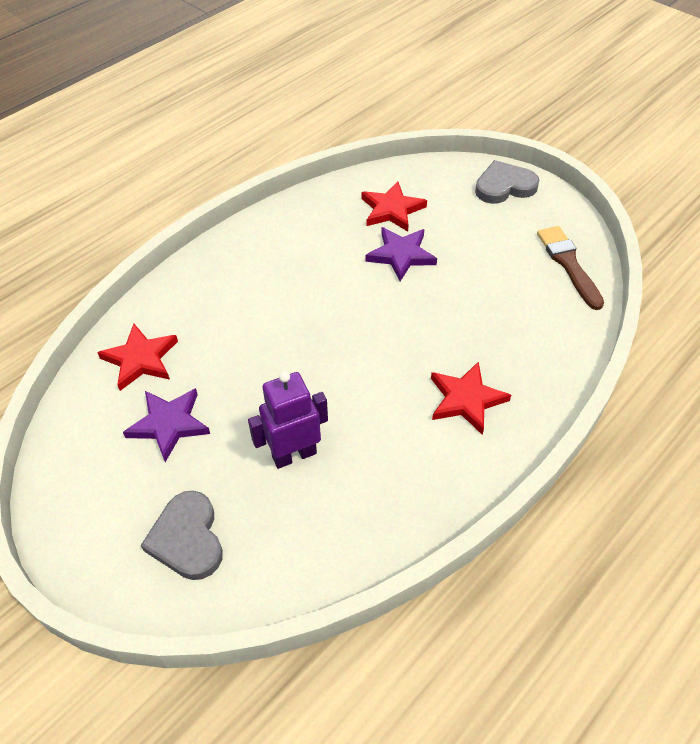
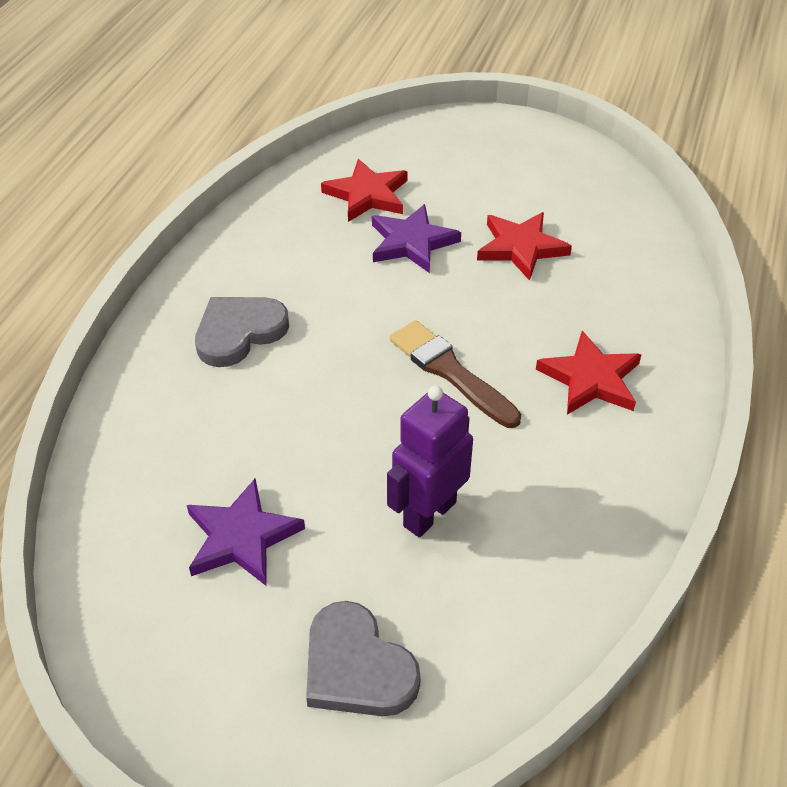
camera: 25 degrees left, 5 degrees down
(140, 359) = (149, 471): red star -> red star (521, 248)
(504, 186) = (483, 134): grey heart -> grey heart (239, 332)
(568, 264) = (607, 198): brown brush -> brown brush (450, 372)

